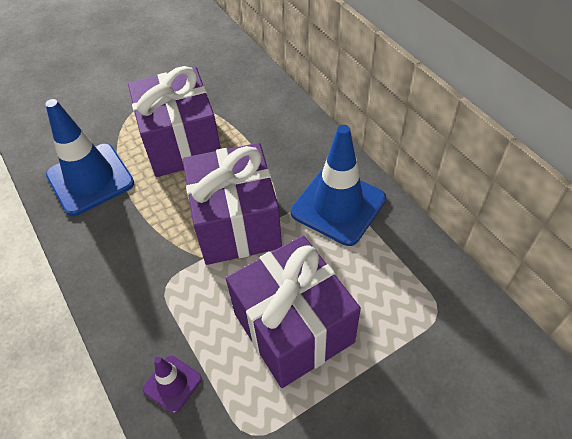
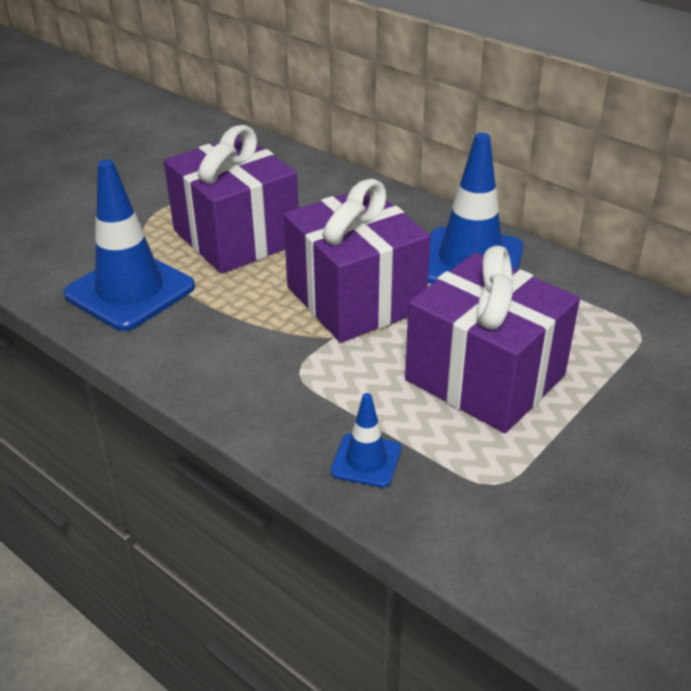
camera: 20 degrees left, 15 degrees down
(172, 384) = (366, 460): purple traffic cone -> blue traffic cone

